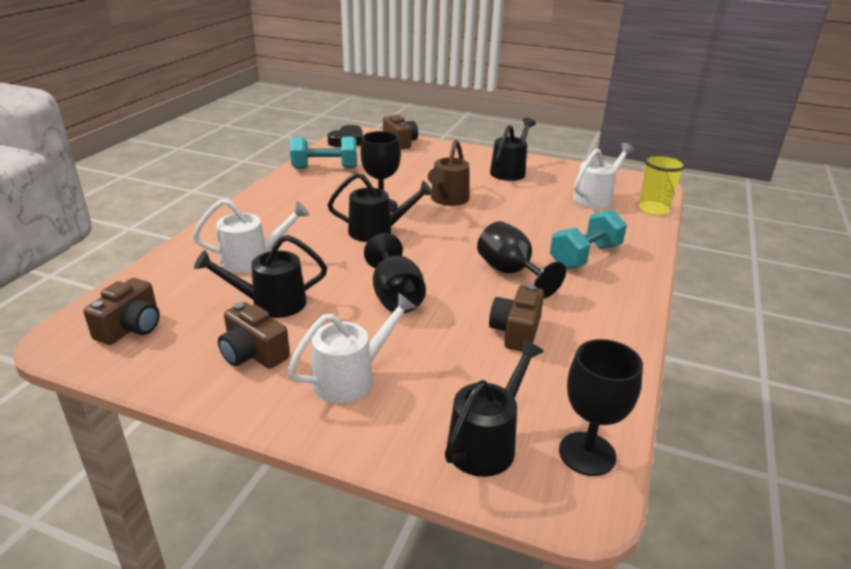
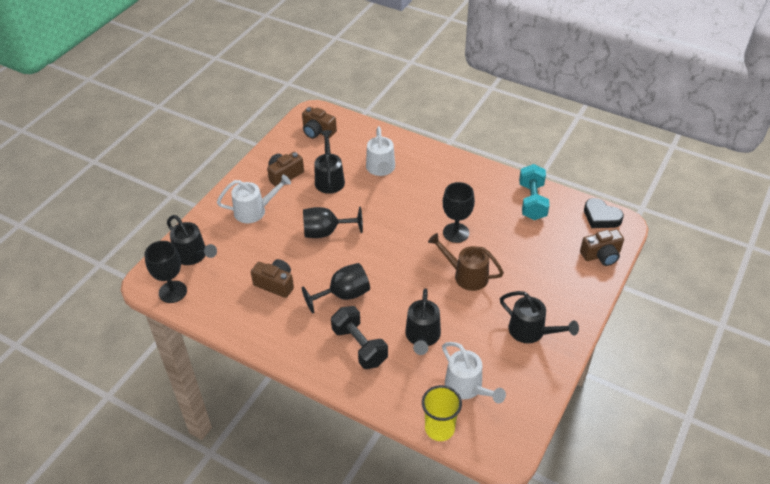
camera: 100 degrees right, 15 degrees up
(352, 377) = (255, 211): white watering can -> white watering can turned 75 degrees counterclockwise
(378, 231) = (413, 229): black watering can -> black watering can (422, 337)
(585, 256) = (359, 346): turquoise dumbbell -> black dumbbell

